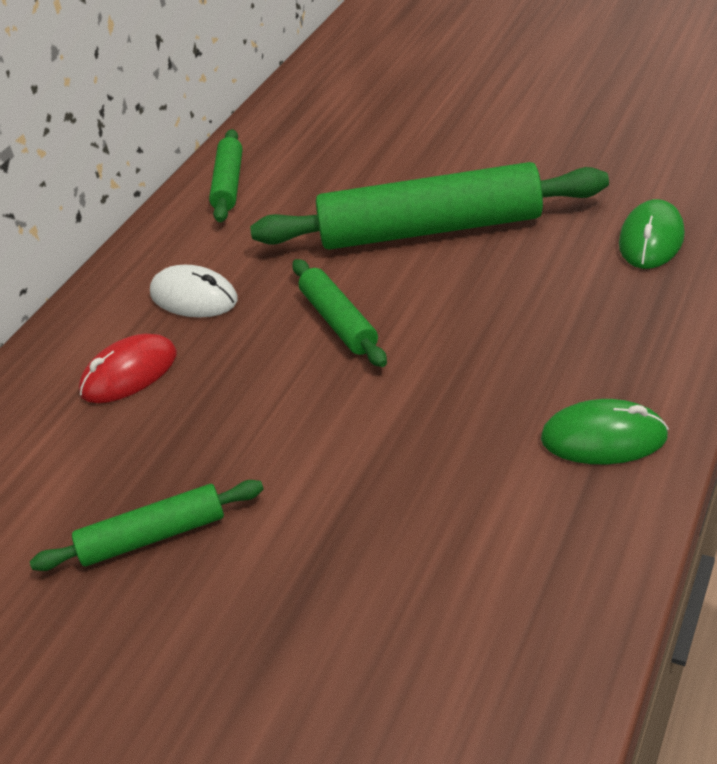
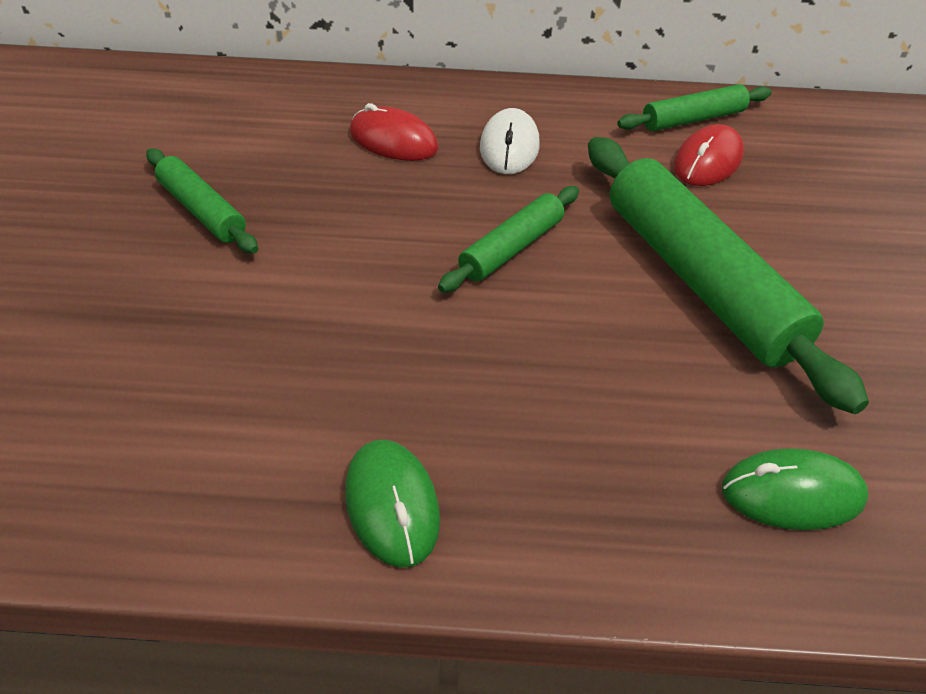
camera: 60 degrees right, 5 degrees up
(290, 190) = (707, 161): none -> red mouse

